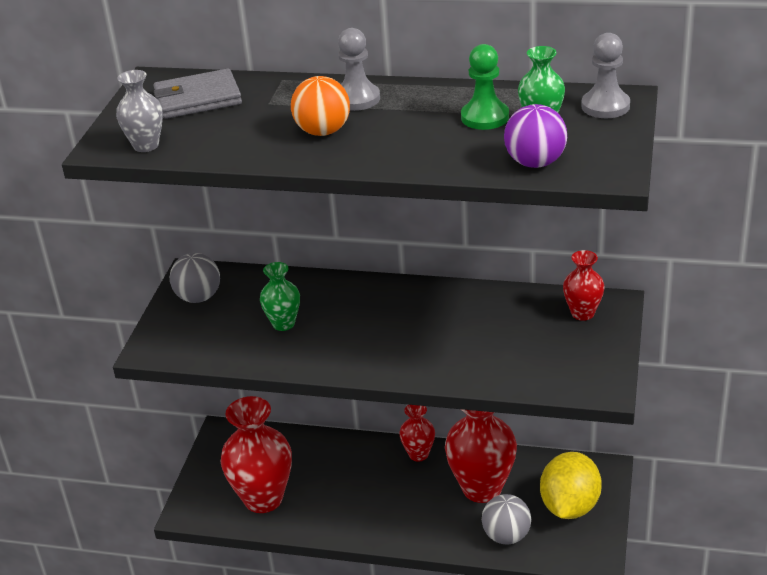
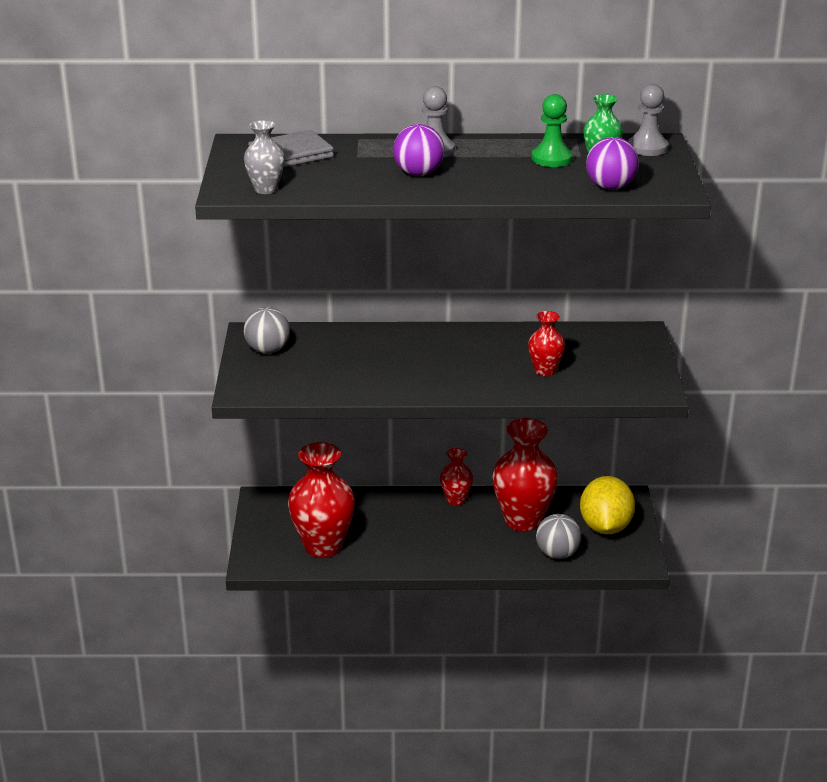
camera: 15 degrees left, 5 degrees down
(283, 324) = (357, 364): green vase -> none
(323, 131) = (418, 173): orange ball -> purple ball
(582, 313) = (619, 340): red vase -> red vase (545, 371)

